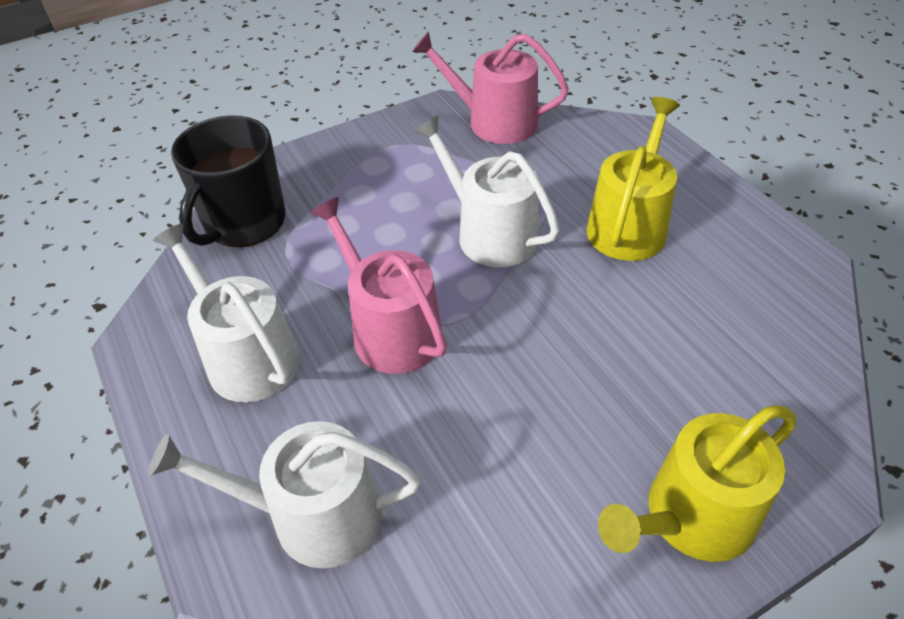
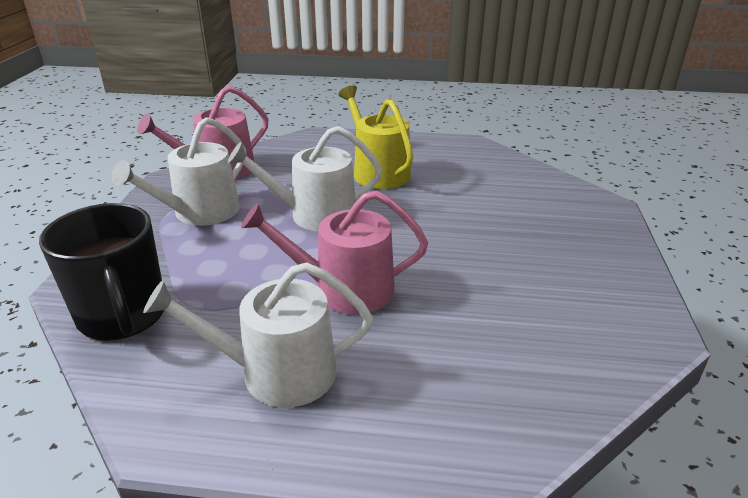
camera: 55 degrees left, 15 degrees down
(312, 515) = (474, 398): white watering can -> white watering can (199, 213)
(691, 518) = (598, 249): yellow watering can -> none

